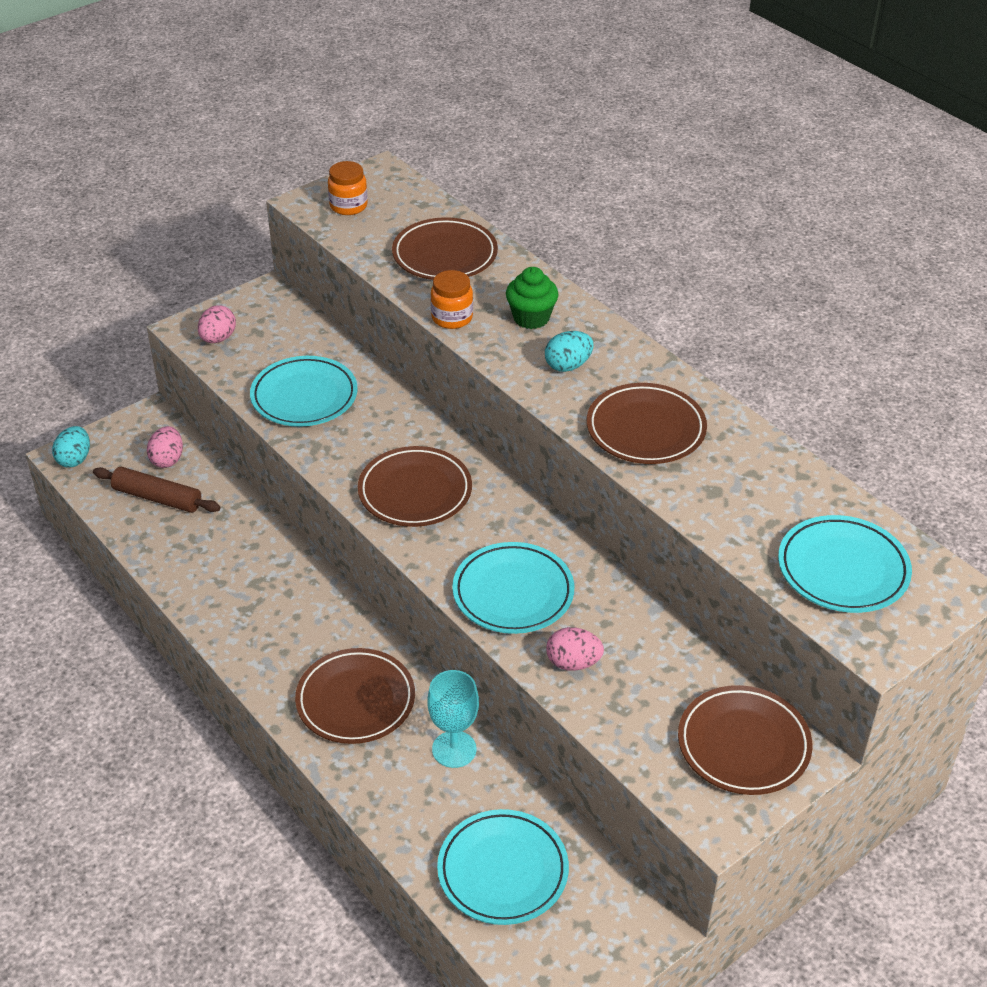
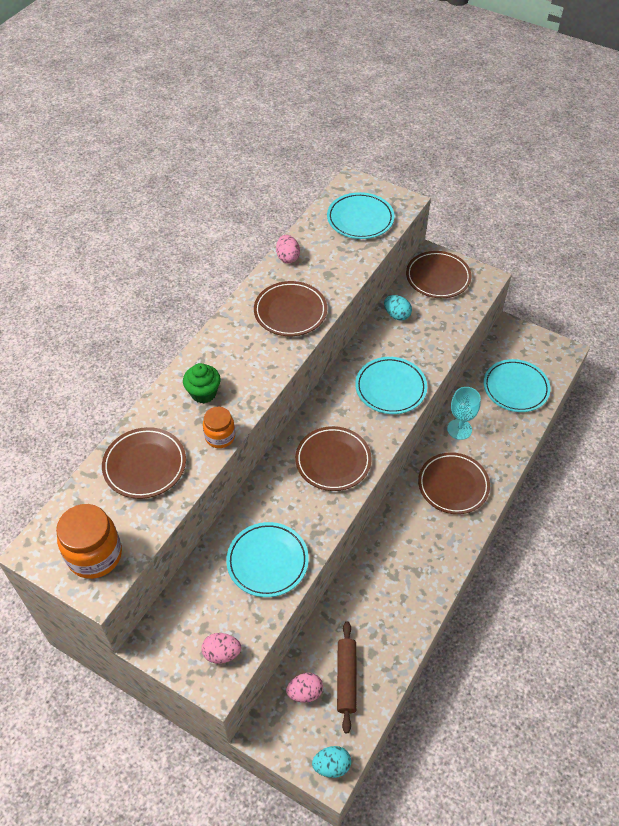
camera: 110 degrees left, 10 degrees up
(348, 206) = (95, 555): orange jar -> orange jar, size x1.66
(568, 365) = (246, 361): turquoise egg -> turquoise egg (396, 315)
(573, 663) = (425, 350): pink egg -> pink egg (288, 257)

